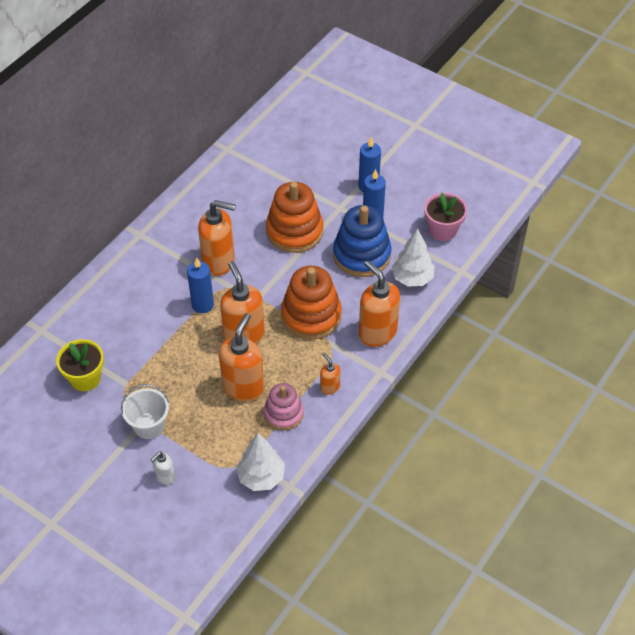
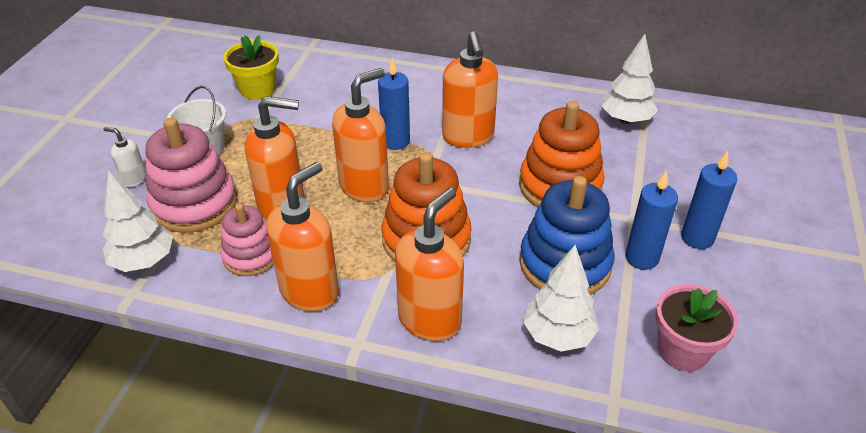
camera: 70 degrees right, 10 degrees down
(213, 440) = (194, 204): none -> pink stacking toy
(245, 170) = (625, 120): none -> white tree
(329, 387) = (310, 291): orange soap dispenser -> orange soap dispenser, size x2.03

